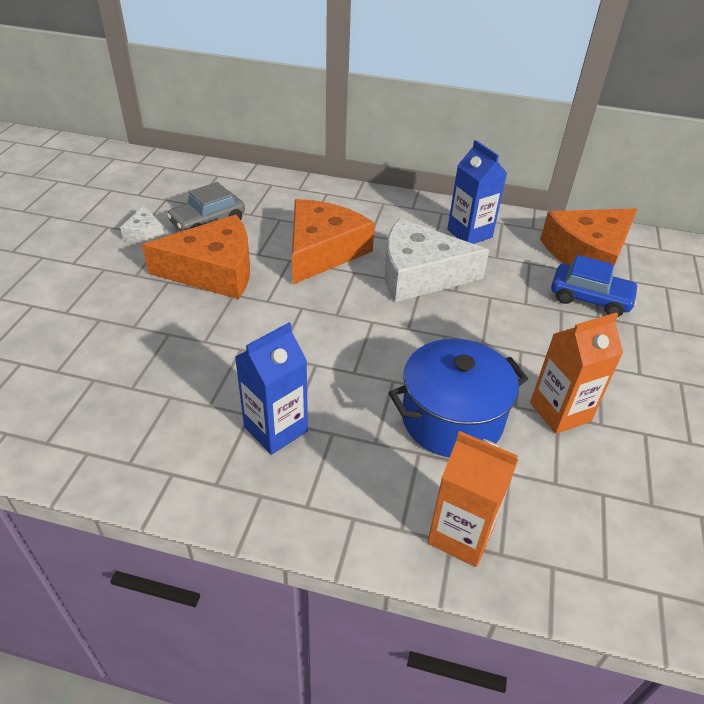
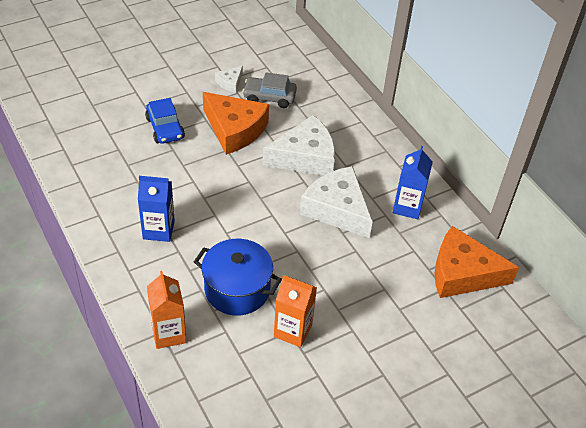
camera: 45 degrees right, 5 degrees up
(322, 251) = (305, 157): orange cheese -> white cheese
(590, 298) = (413, 297): blue car -> blue car (165, 128)

